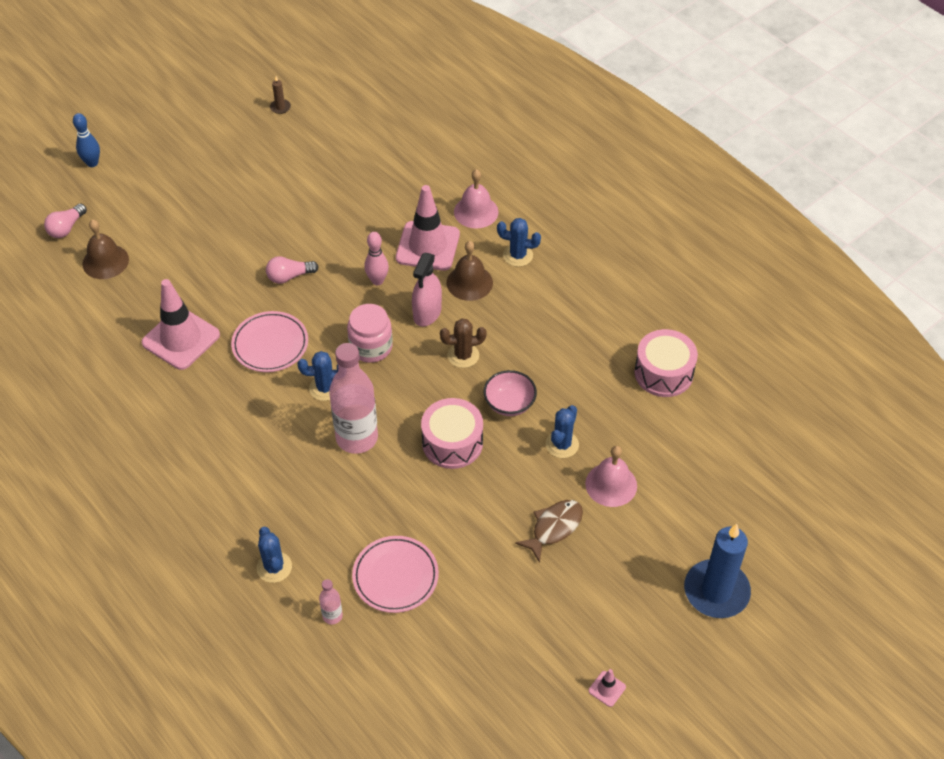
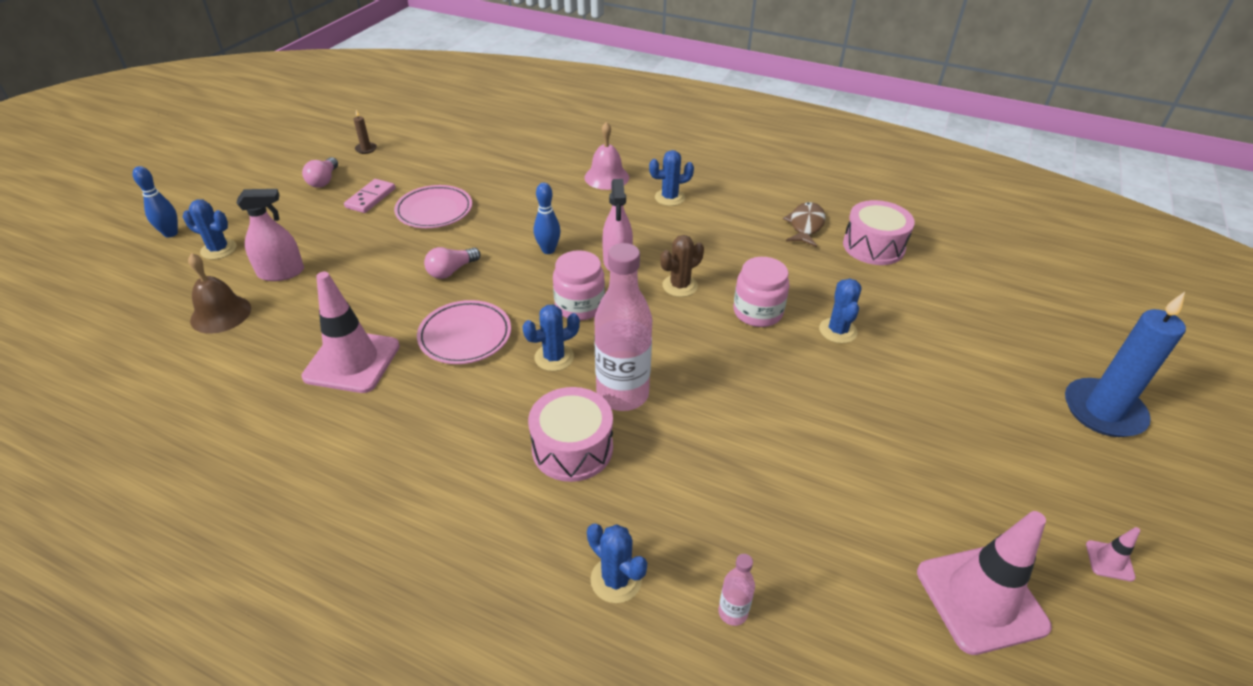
camera: 25 degrees left, 10 degrees down
(66, 228) = (157, 296): pink light bulb -> pink light bulb (324, 180)
(122, 193) = (218, 249): none -> blue cactus
(161, 234) = (281, 272): none -> pink spray bottle
(260, 172) = (371, 198): none -> pink domino
(377, 281) = (548, 250): pink bowling pin -> blue bowling pin
(395, 576) = (774, 529): pink plate -> pink plate (434, 210)
(427, 246) = (580, 212): pink traffic cone -> pink traffic cone (981, 599)
(452, 443) = (729, 365): pink drum -> pink drum (572, 448)
(469, 282) = (640, 228): brown bell -> none
(509, 404) = (757, 312): pink bowl -> pink jar
(554, 528) = (898, 409): brown fish -> brown fish (805, 225)
(611, 484) = (914, 350): pink bell -> none

